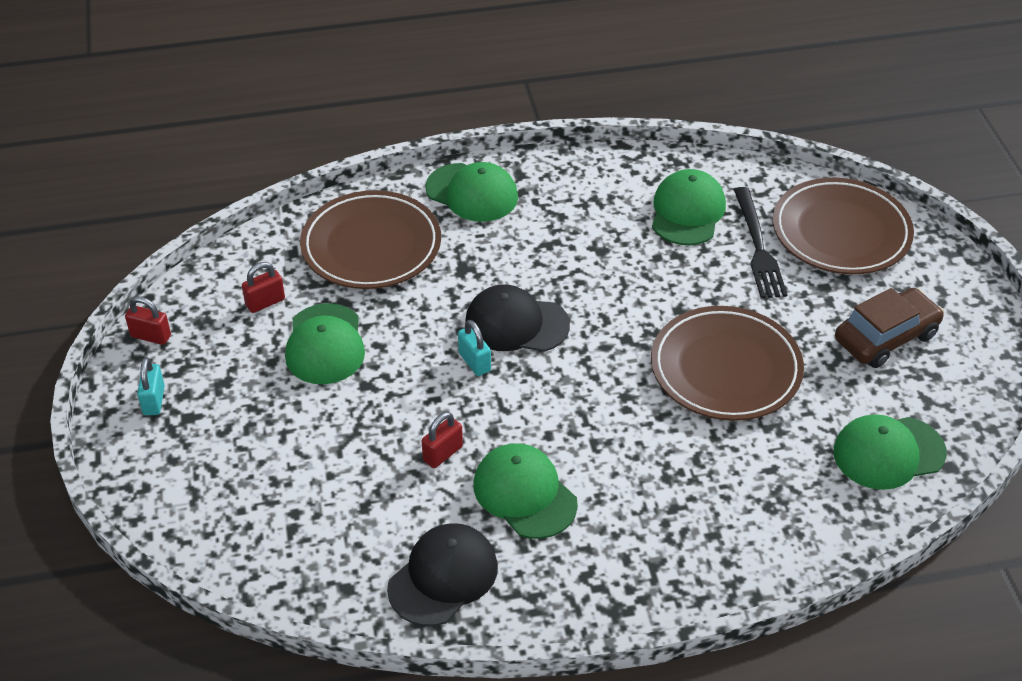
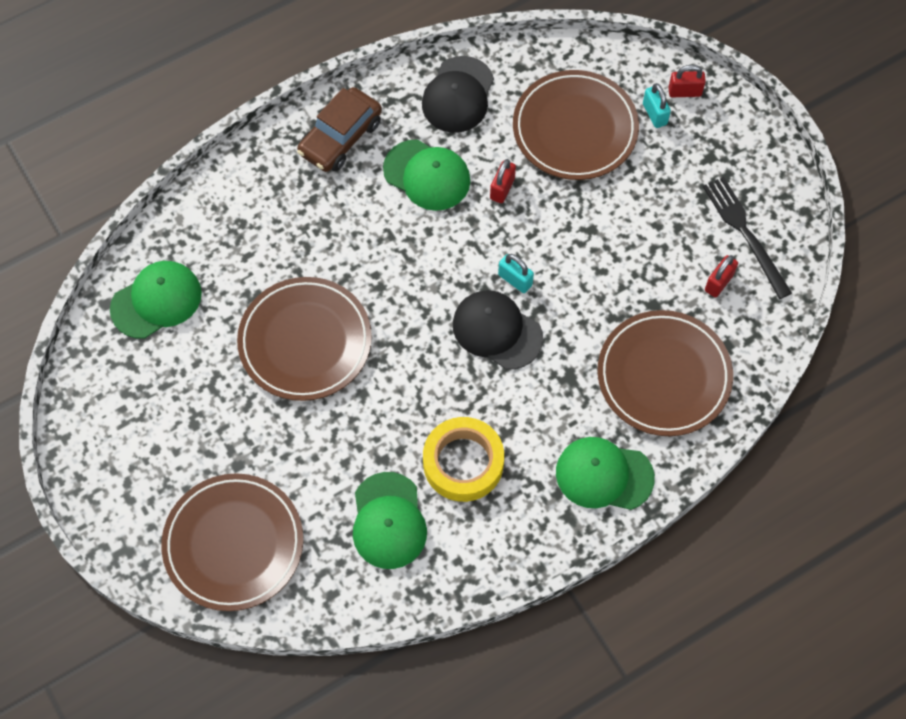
camera: 160 degrees right, 20 degrees up
(151, 336) = (789, 218): red padlock -> red padlock (684, 92)
(154, 400) = (745, 162): turquoise padlock -> turquoise padlock (654, 114)
(322, 493) = (575, 129): none -> brown plate
(325, 344) = (645, 257): green cap -> none
(516, 324) = (497, 331): black cap -> black cap turned 135 degrees counterclockwise
(599, 233) = (463, 463): none -> yellow tape
(758, 247) = (309, 496): black fork -> black fork (745, 233)
(886, 337) = (173, 422): brown car -> brown car (340, 137)

